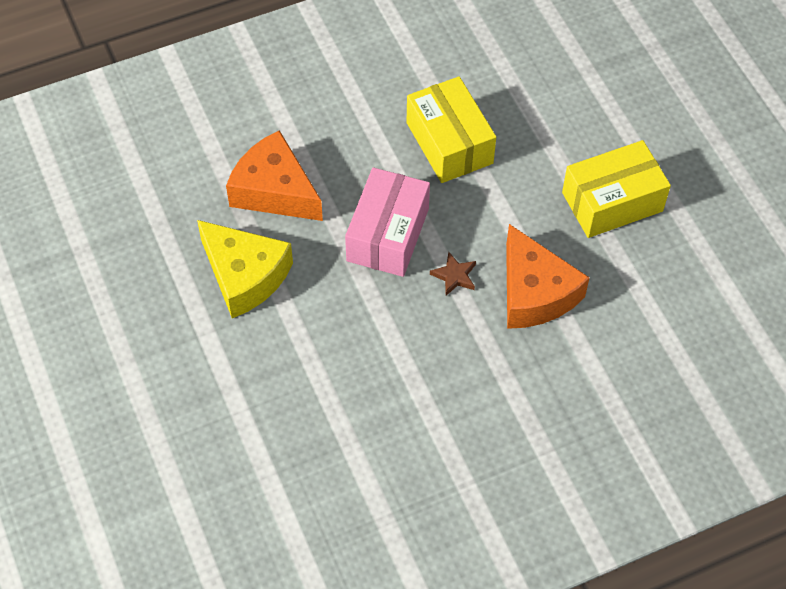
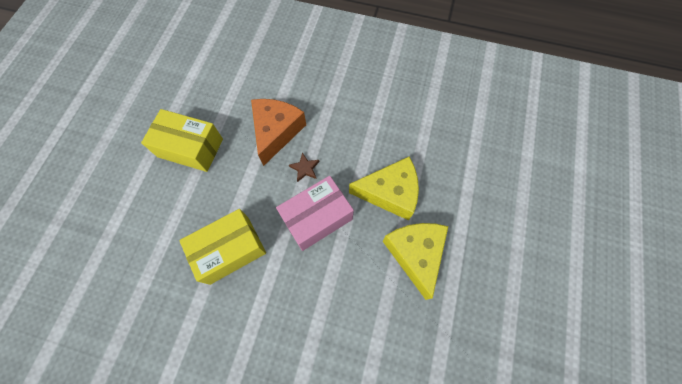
camera: 140 degrees left, 10 degrees up
(274, 190) = (356, 300): orange cheese -> none
(327, 321) = (390, 193): none -> yellow cheese
(449, 143) = (229, 250): yellow box -> yellow box turned 45 degrees clockwise

